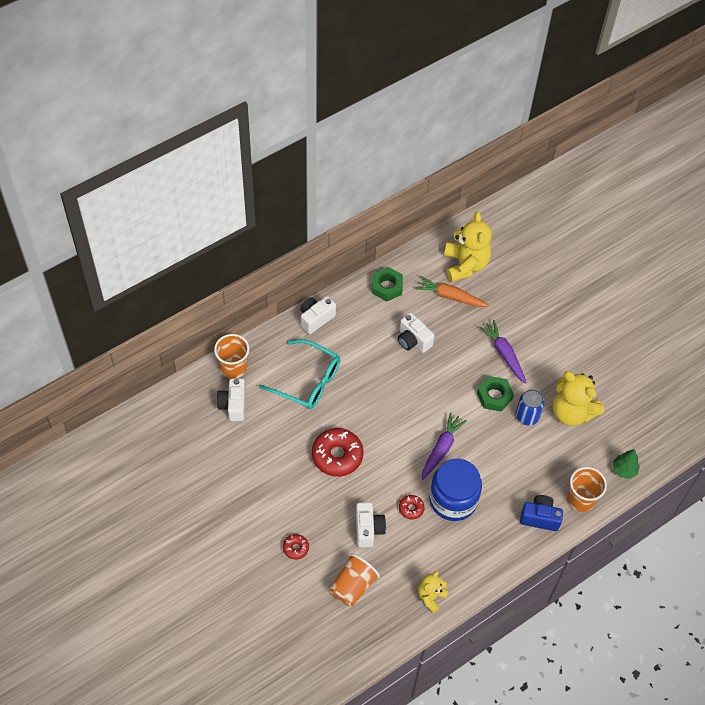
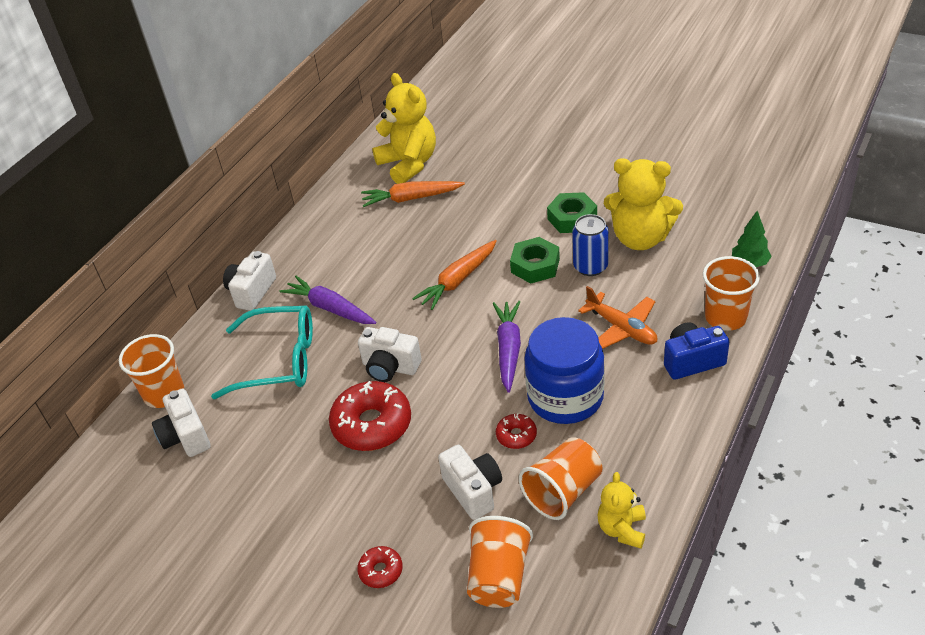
camera: 20 degrees left, 15 degrees down
(387, 287) = (326, 223): green nut -> green nut (572, 218)
(413, 340) = (394, 258): white camera -> white camera (390, 367)
(414, 557) = (563, 492): none -> orange cup
(441, 381) = (458, 280): none -> orange carrot
(504, 354) = (516, 221): purple carrot -> purple carrot (330, 308)
(515, 472) = (621, 328): none -> orange plane

